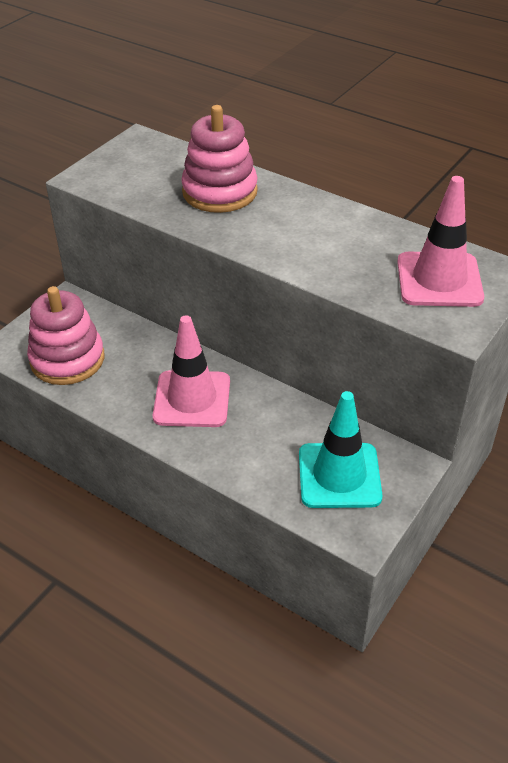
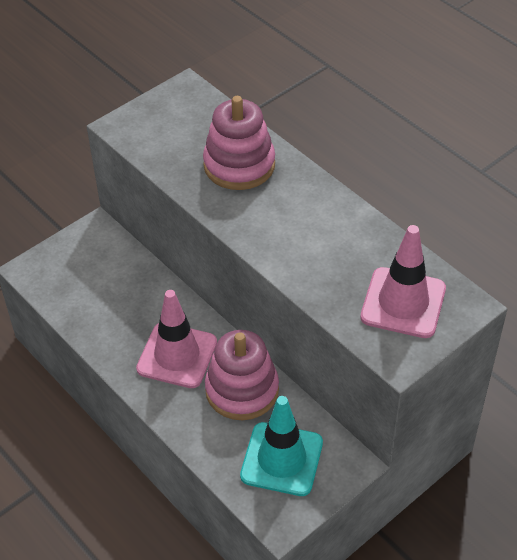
camera: 15 degrees right, 5 degrees up
(67, 359) = (79, 292): pink stacking toy -> pink stacking toy (242, 390)

